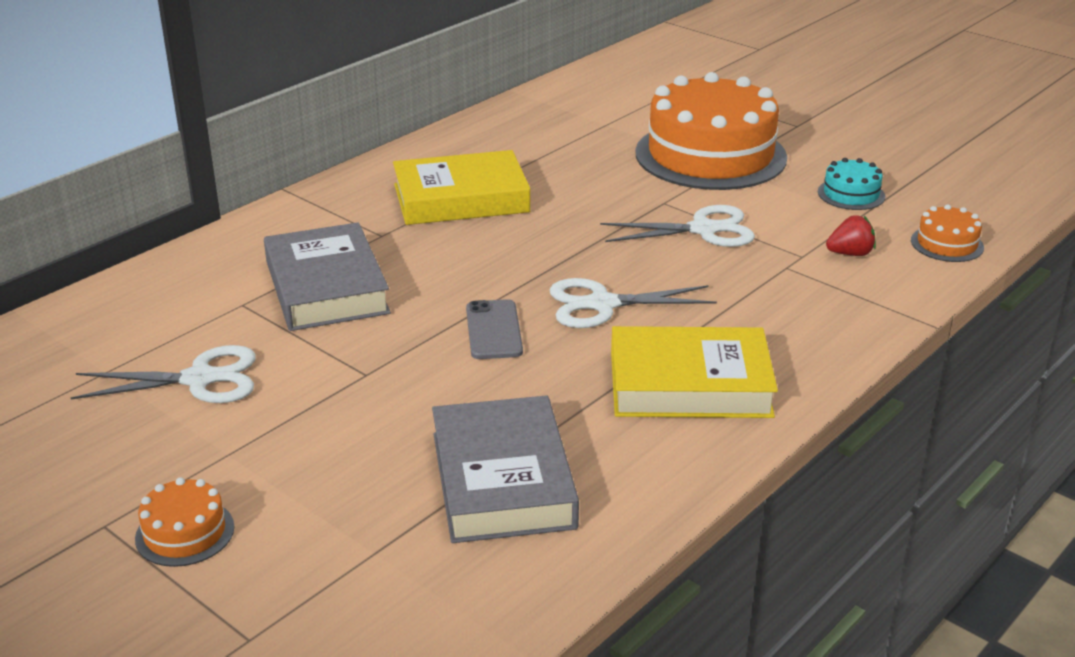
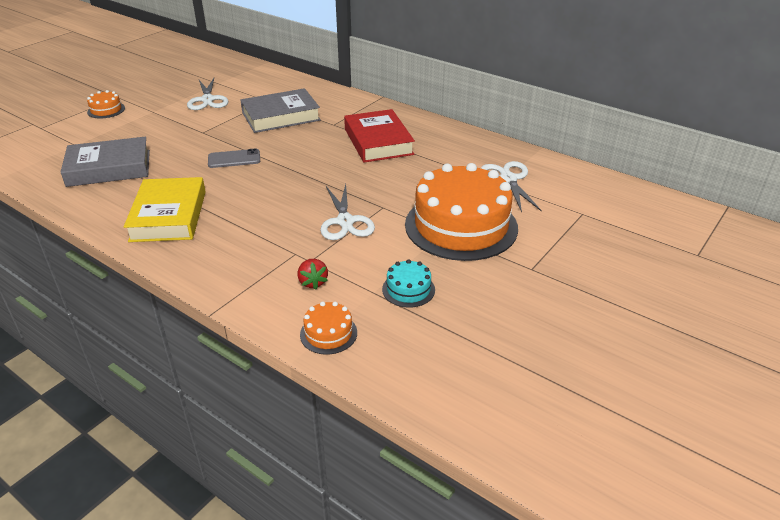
camera: 85 degrees right, 5 degrees up
(461, 198) = (378, 141): yellow book -> red book
(602, 304) = (255, 188): white scissors -> white scissors (508, 179)

